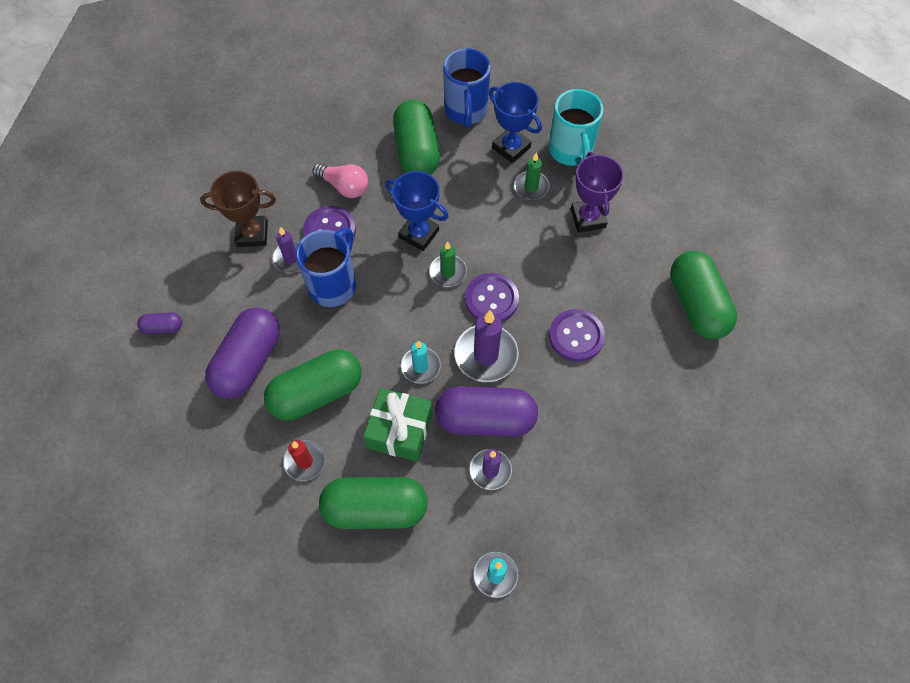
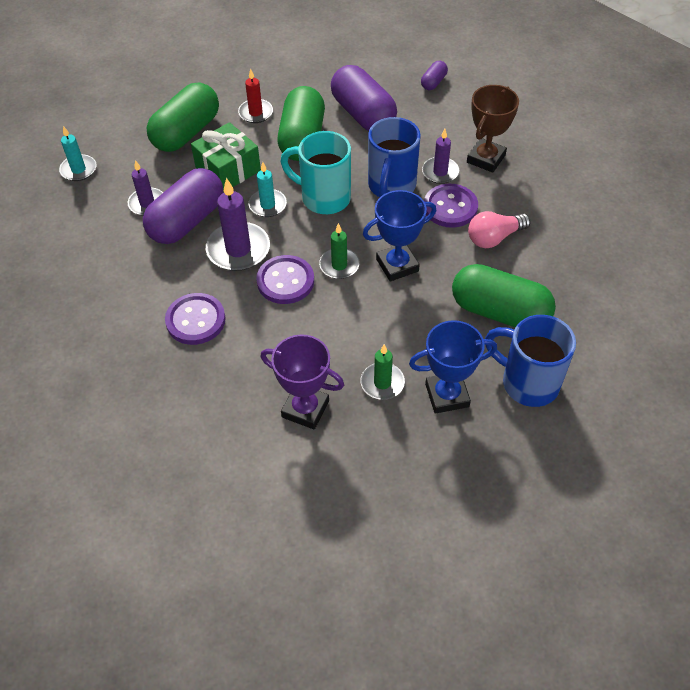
camera: 125 degrees right, 10 degrees down
(333, 284) = (391, 187): blue mug -> blue mug turned 45 degrees clockwise
(571, 151) = (401, 449): turquoise mug -> turquoise mug (324, 198)
(696, 305) = (134, 437): green capsule -> none

